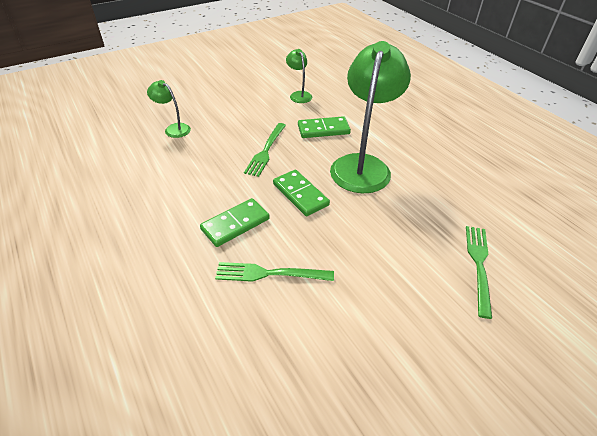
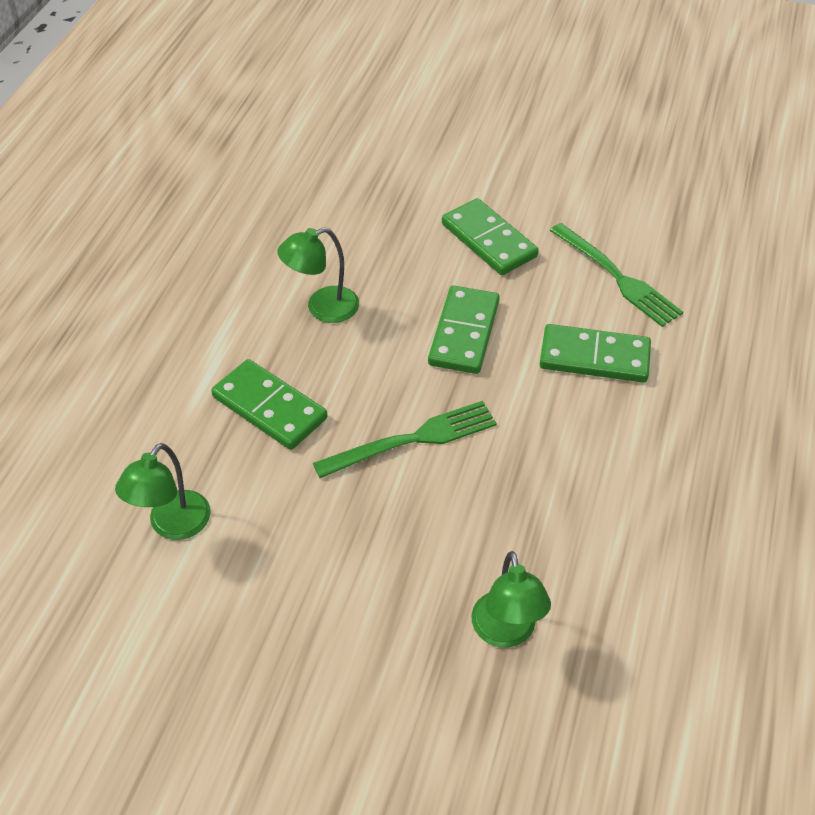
camera: 130 degrees left, 5 degrees up
(352, 243) = (488, 240): none -> green domino
(362, 165) = (322, 308): green lamp -> green lamp, size x0.46
(478, 264) = (402, 142): green fork -> none

